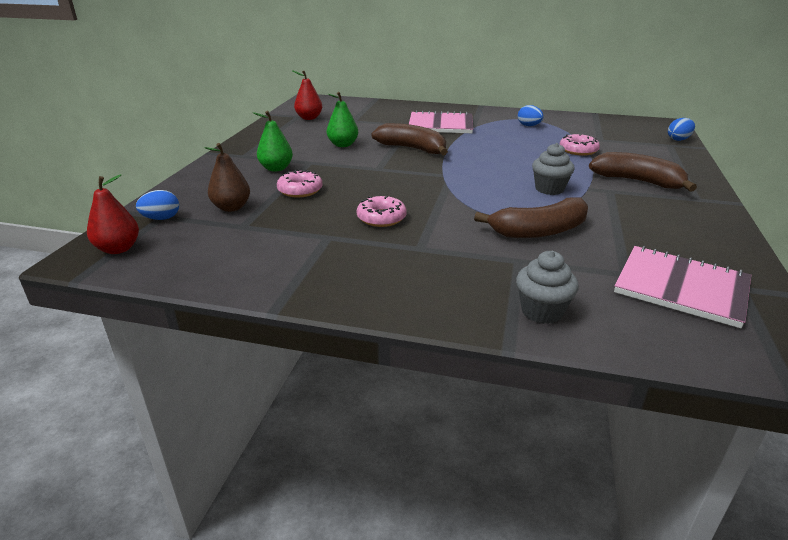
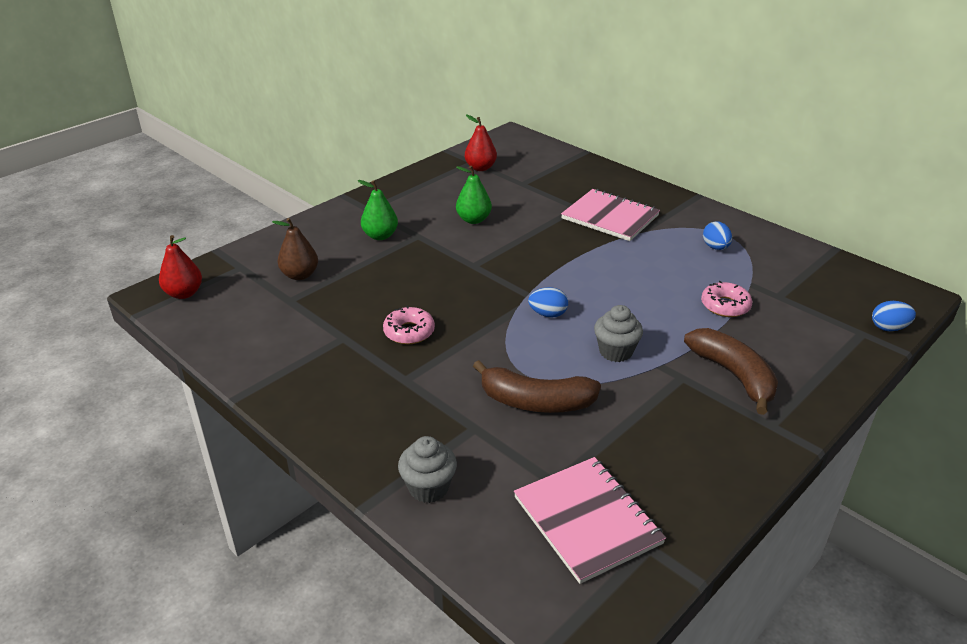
camera: 30 degrees right, 5 degrees up
(161, 218) = (238, 270): blue egg -> blue egg (548, 314)
(300, 190) = (374, 272): pink donut -> none
(412, 149) = (538, 246): brown banana -> none

